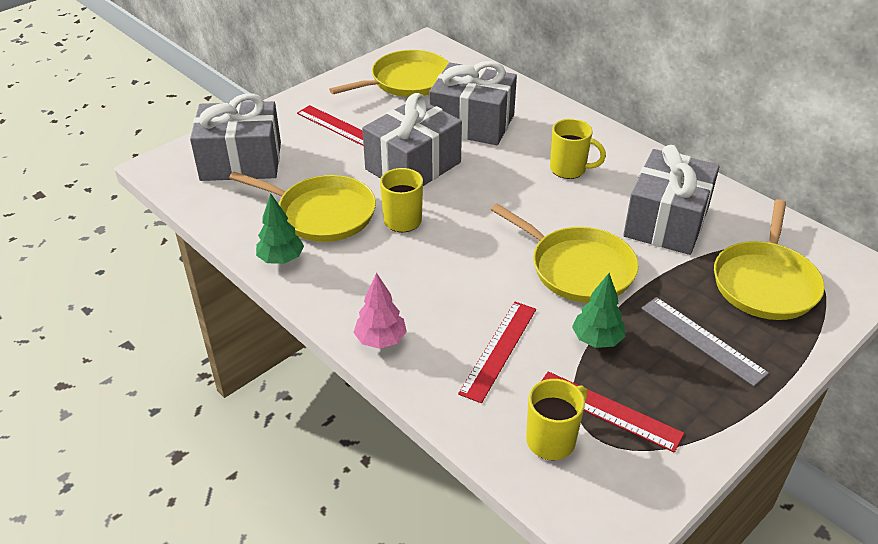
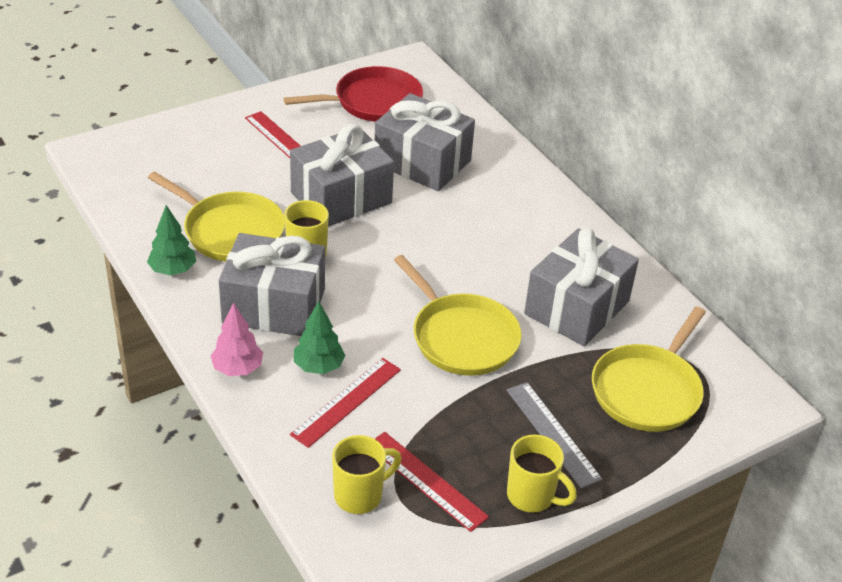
camera: 10 degrees right, 0 degrees up
(241, 161) = (170, 161): grey gift -> grey gift (274, 306)
(406, 81) = (373, 102): yellow pan -> red pan
(569, 169) = (502, 232): yellow mug -> yellow mug (532, 496)
(597, 340) = (447, 412): green tree -> green tree (319, 366)

